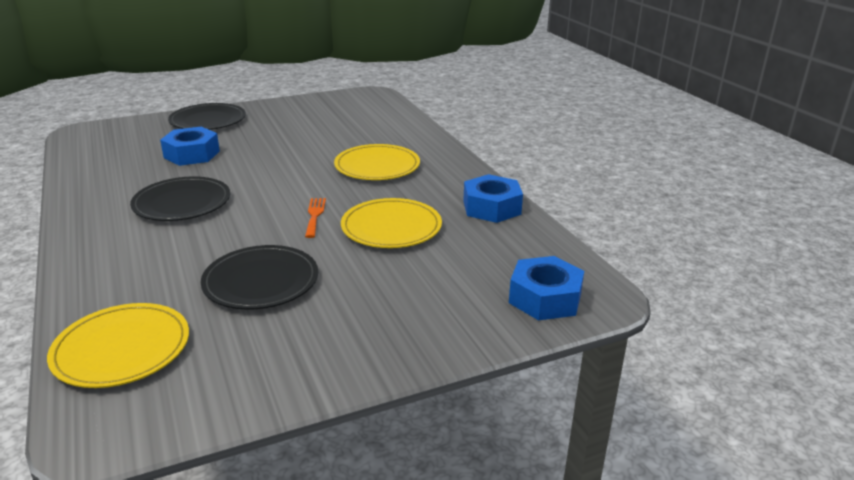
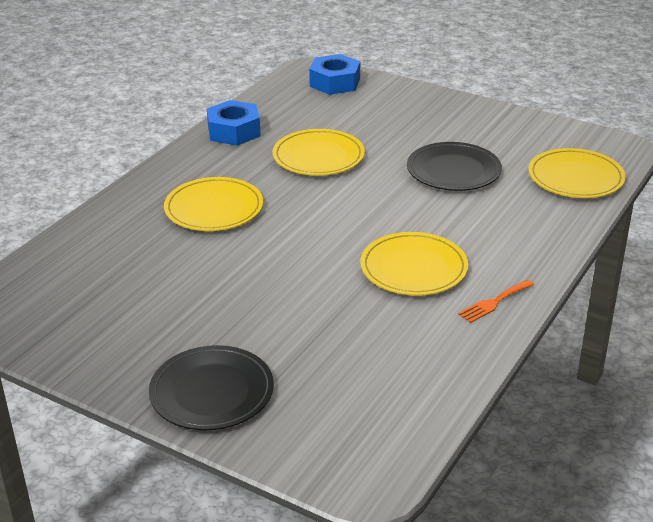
camera: 125 degrees left, 5 degrees up
(182, 203) = (413, 268): black plate -> yellow plate
(192, 154) = (318, 333): blue nut -> none
(315, 215) = (344, 194): orange fork -> orange fork (494, 302)

